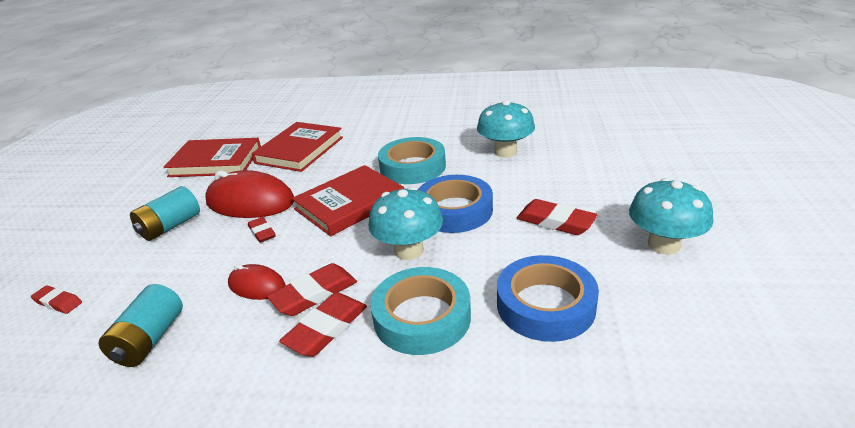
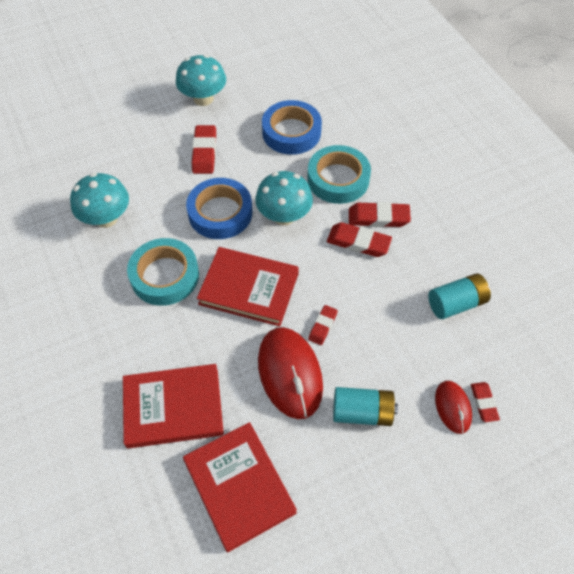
camera: 125 degrees left, 25 degrees up
(257, 286) = (375, 281): red mouse -> red mouse (452, 407)

